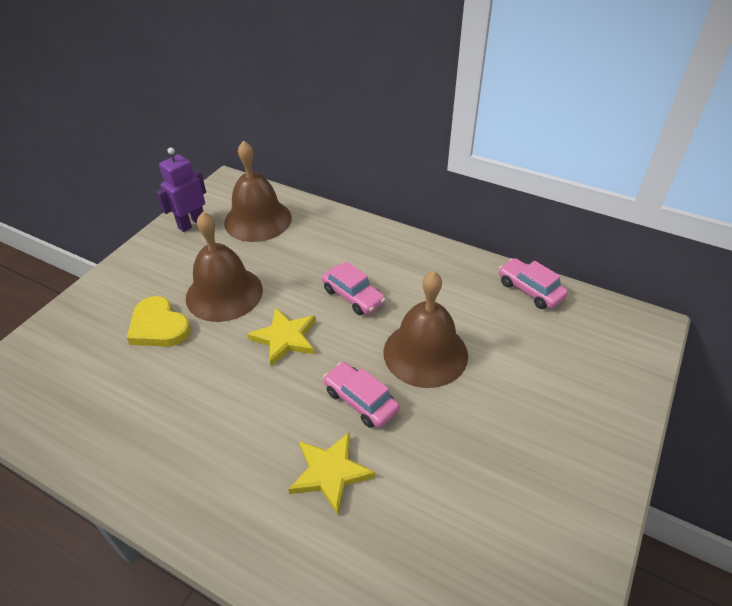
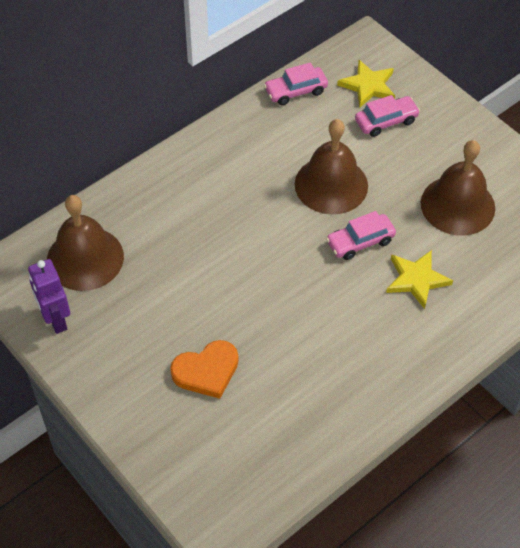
camera: 70 degrees left, 10 degrees up
(159, 326) = (206, 371): yellow heart -> orange heart
(224, 293) = (187, 310): brown bell -> brown bell (457, 205)
(285, 338) = (269, 275): yellow star -> yellow star (368, 86)
(353, 296) = (242, 212): pink car -> pink car (386, 121)

